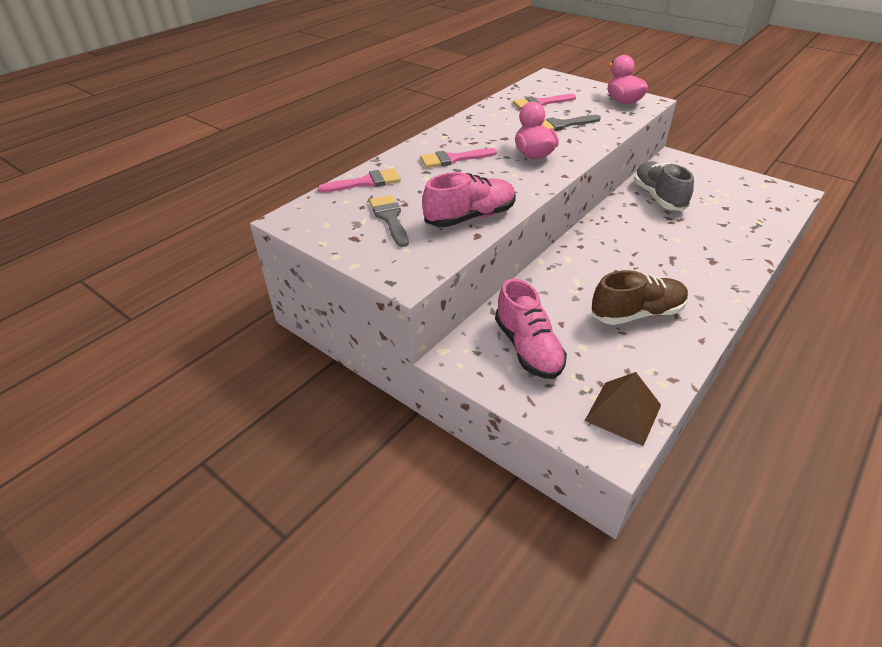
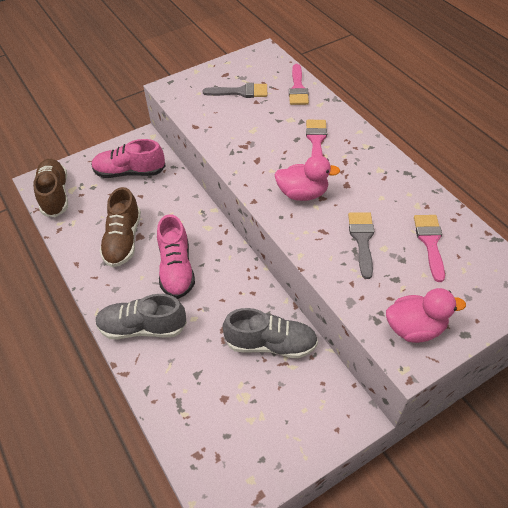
camera: 110 degrees right, 10 degrees up
(470, 217) = (219, 128): pink shoe -> pink shoe (176, 269)
(623, 412) = (55, 195): brown pyramid -> brown shoe
(718, 265) = (142, 327): none -> grey shoe

